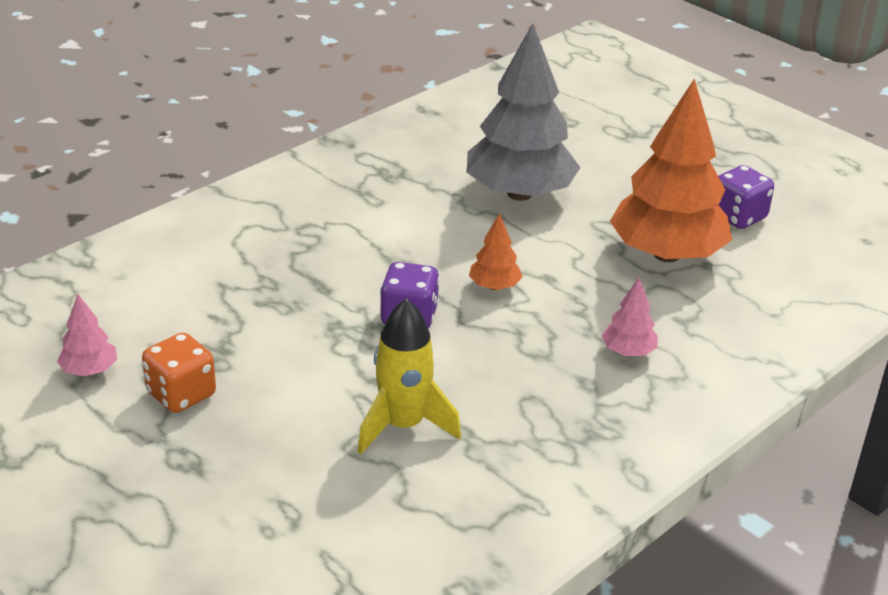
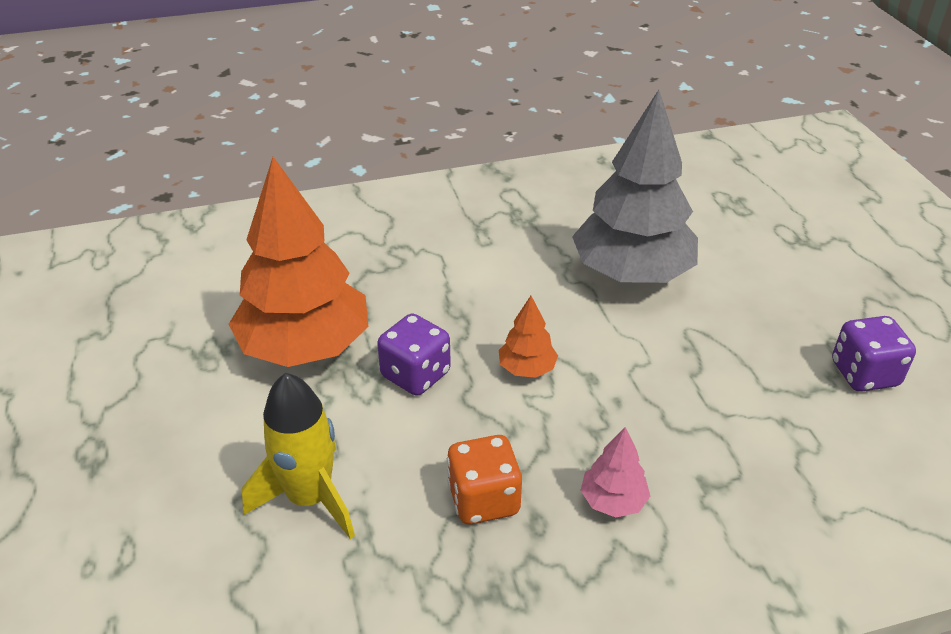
camera: 30 degrees right, 5 degrees up
(89, 370) = (103, 331): pink tree -> none
(181, 394) = (150, 383): orange dice -> orange dice (484, 500)
(666, 254) = (744, 394): orange tree -> orange tree (305, 347)

